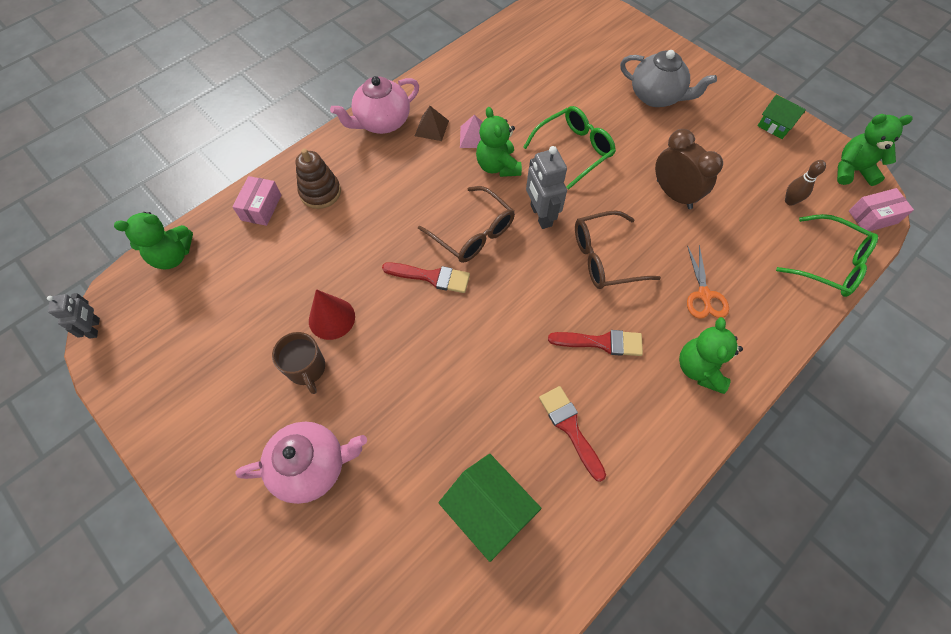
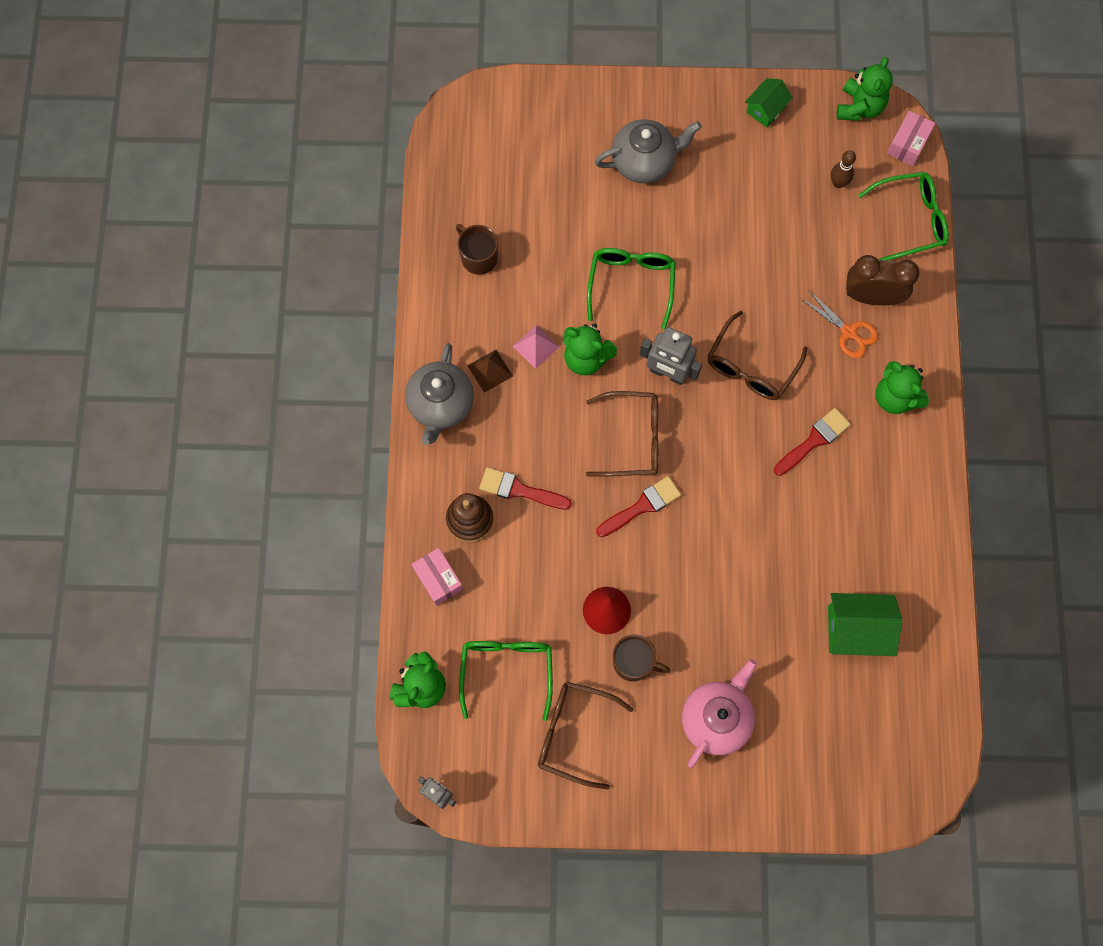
camera: 45 degrees left, 10 degrees up
(214, 375) = (573, 733): none -> brown glasses
(228, 295) = (507, 670): none -> green glasses
(382, 122) = (440, 405): pink teapot -> grey teapot
(495, 71) = (478, 257): none -> brown mug
(570, 428) = (853, 525): red brush -> red brush (519, 490)
(674, 194) = (748, 257): brown clock -> brown clock (872, 297)
(775, 126) = (766, 109): green house -> green house turned 45 degrees counterclockwise
(852, 170) = (859, 107): green teddy bear -> green teddy bear turned 150 degrees clockwise

